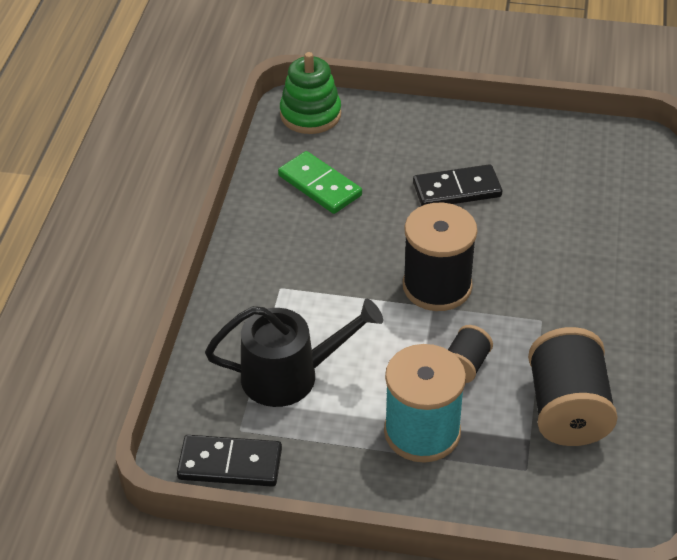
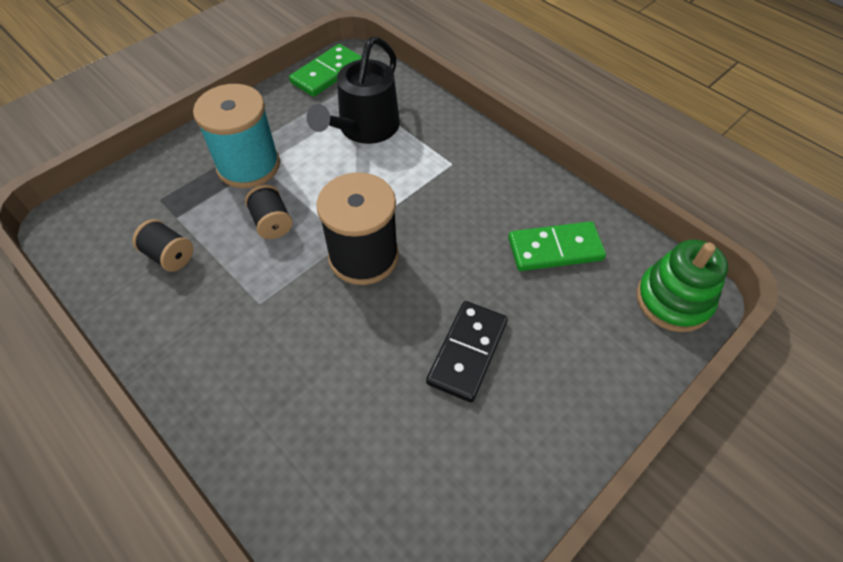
camera: 125 degrees right, 10 degrees up
(230, 464) = (327, 73): black domino -> green domino
(567, 410) = (169, 256): black spool -> black spool, size x0.52

